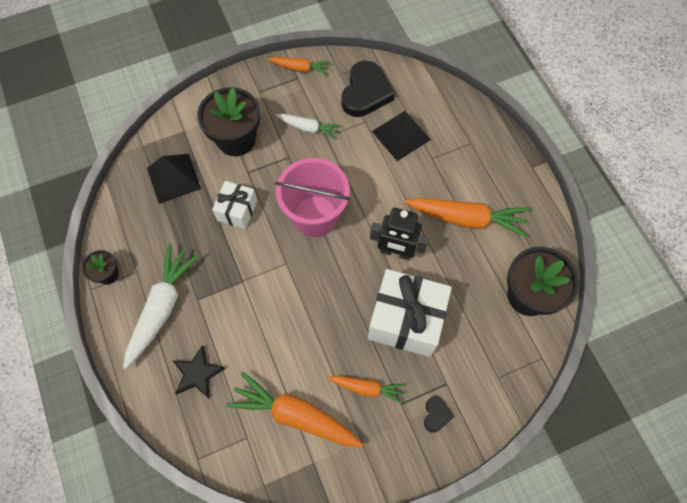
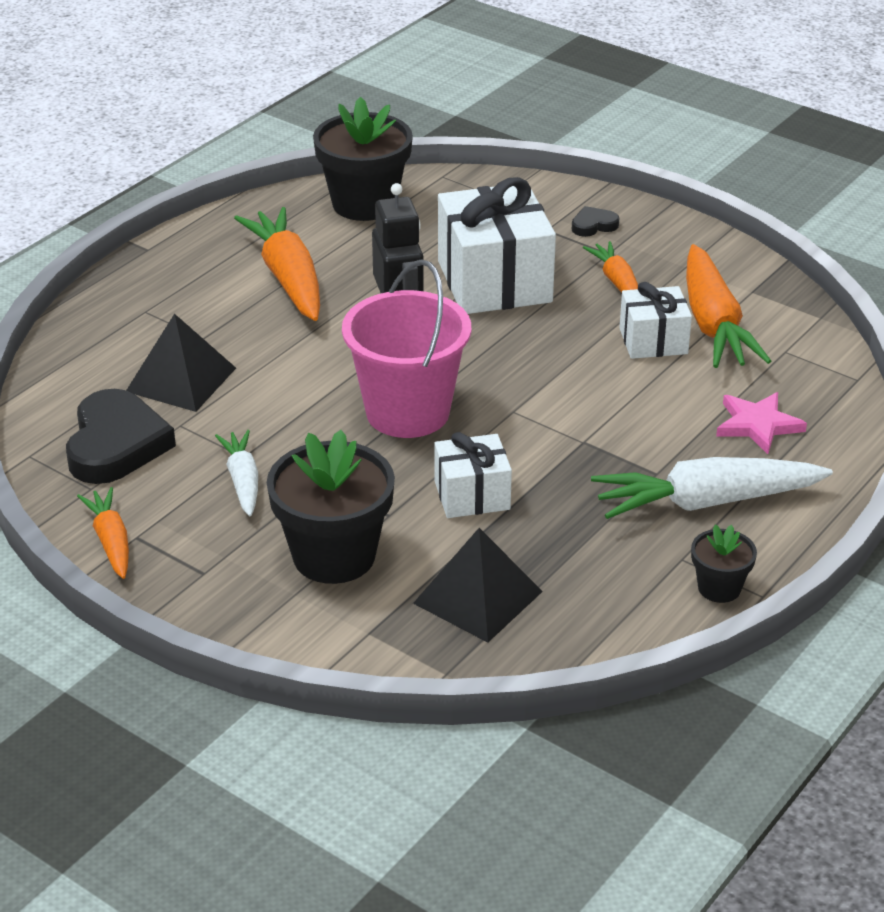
camera: 120 degrees left, 30 degrees down
(197, 373) = (757, 425): black star -> pink star
(300, 370) = (653, 341): none -> white gift
(365, 93) = (116, 444): black heart -> black heart turned 105 degrees clockwise

